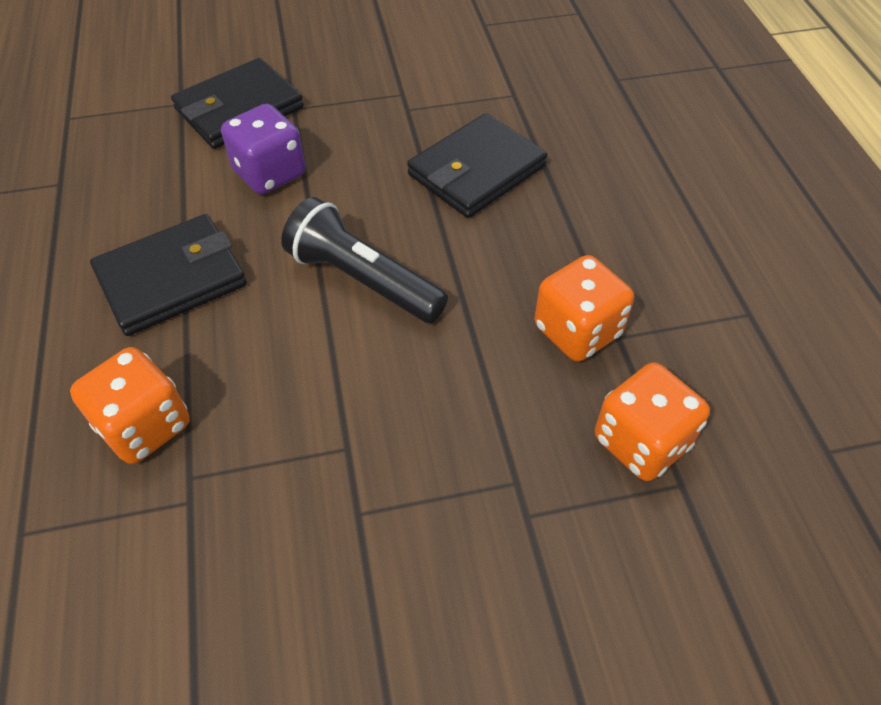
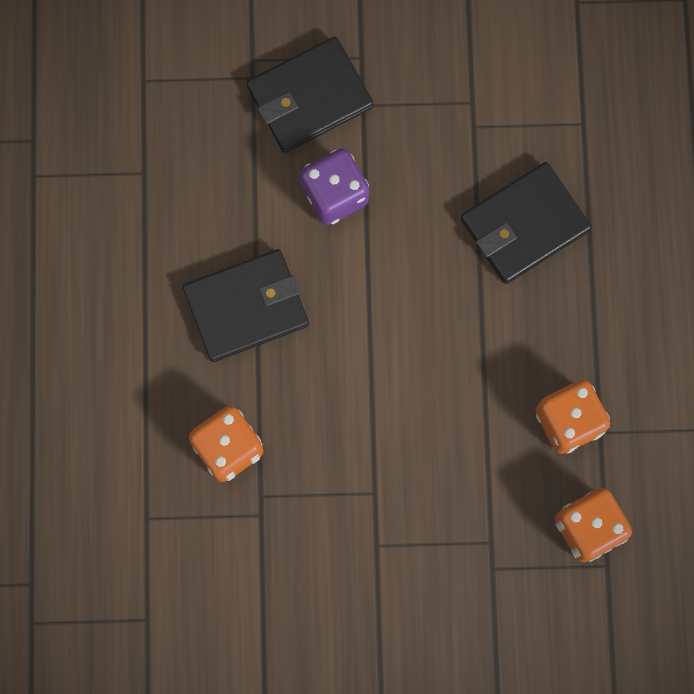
camera: 10 degrees right, 25 degrees up
(363, 280) = (404, 337): black flashlight -> none

